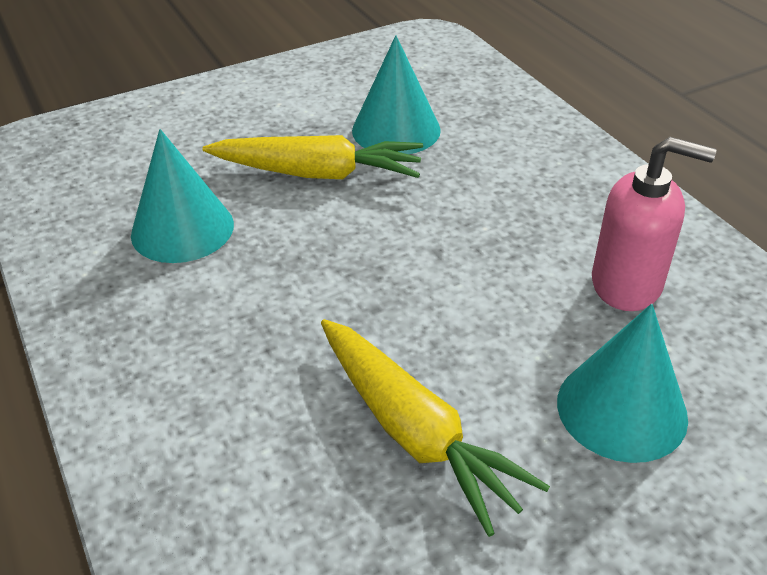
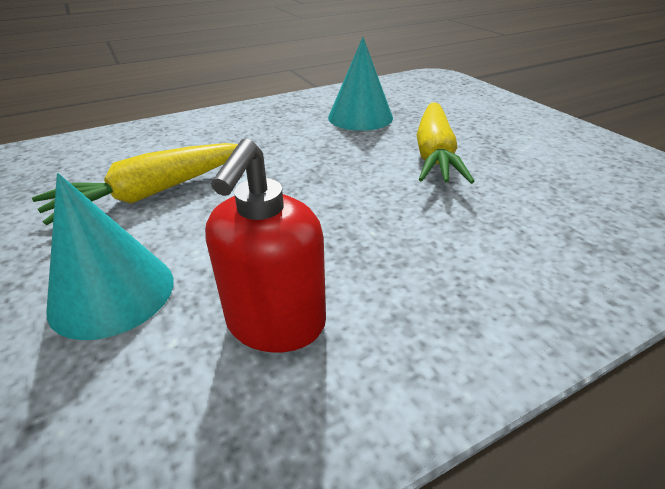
camera: 90 degrees right, 5 degrees down
(396, 130) = (519, 186): turquoise cone -> none
(627, 284) = (275, 323): pink soap dispenser -> red soap dispenser

